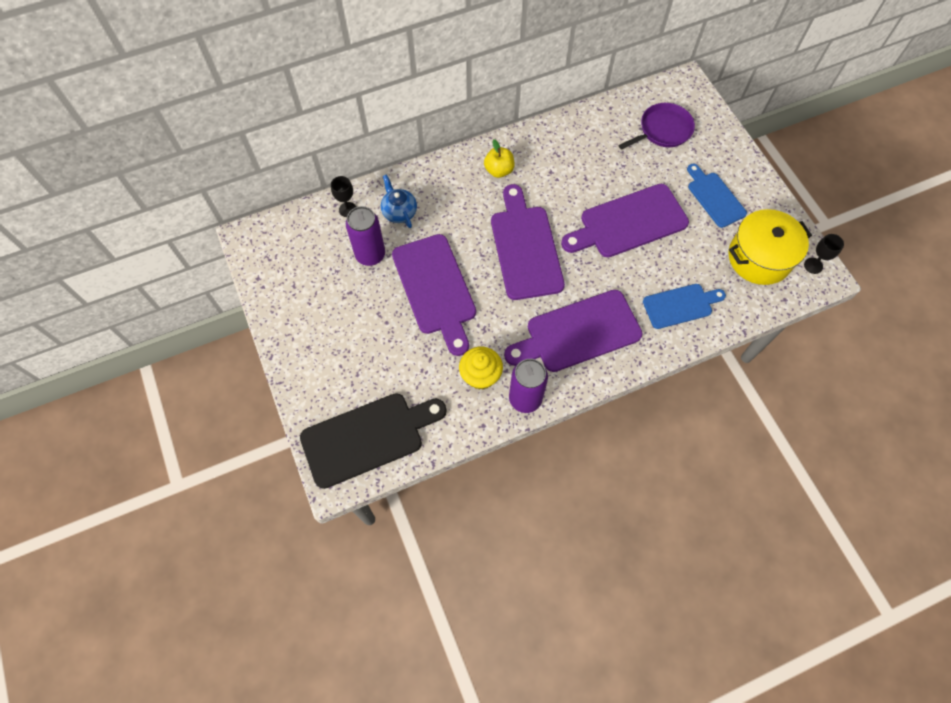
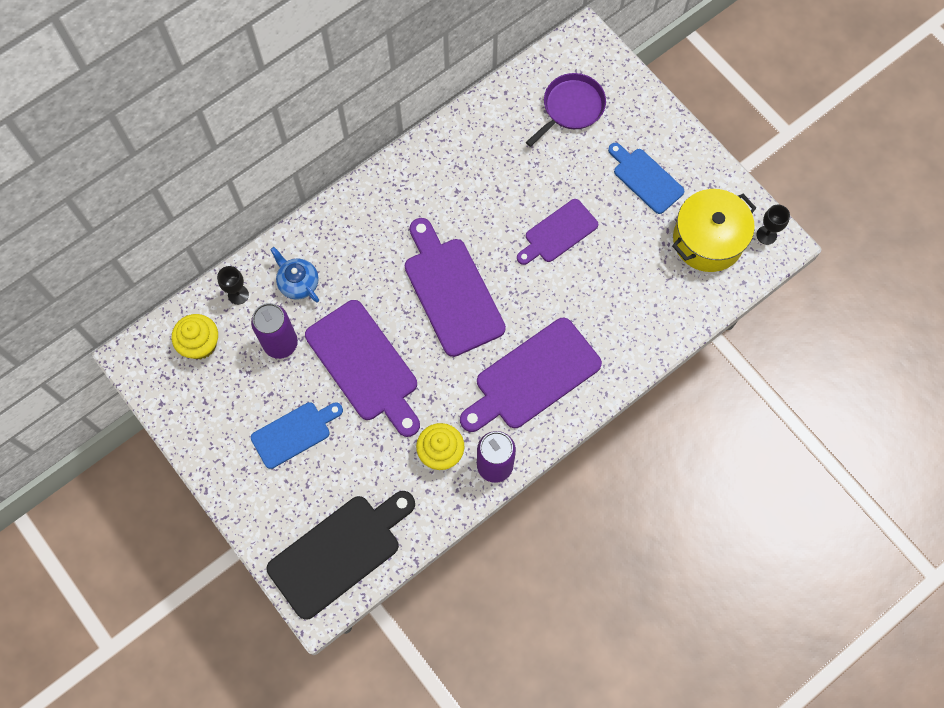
camera: 15 degrees left, 5 degrees up
(305, 240) = (200, 344): none -> yellow cupcake
(499, 170) = (397, 203): yellow apple -> none
(629, 223) = (558, 233): purple cutting board -> purple cutting board, size x0.61
(680, 305) = (635, 317): blue cutting board -> blue cutting board (294, 433)

